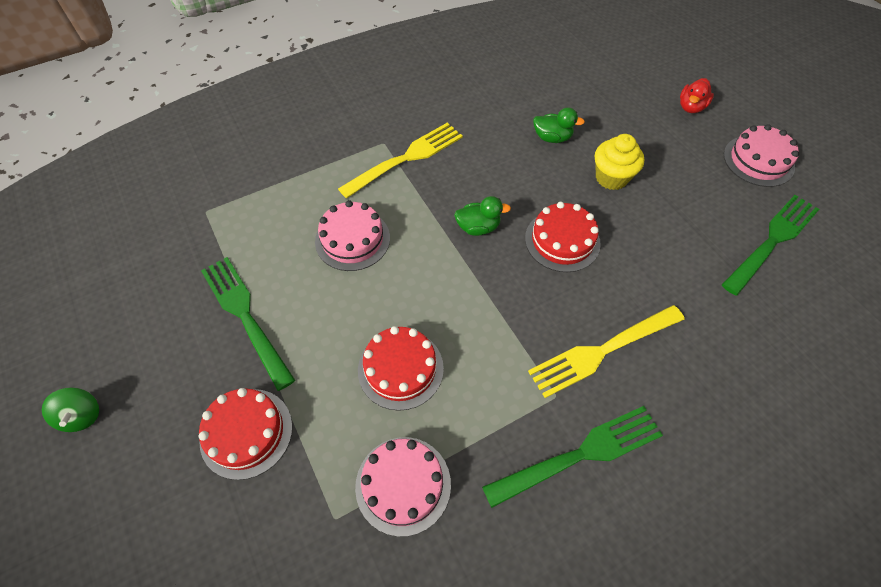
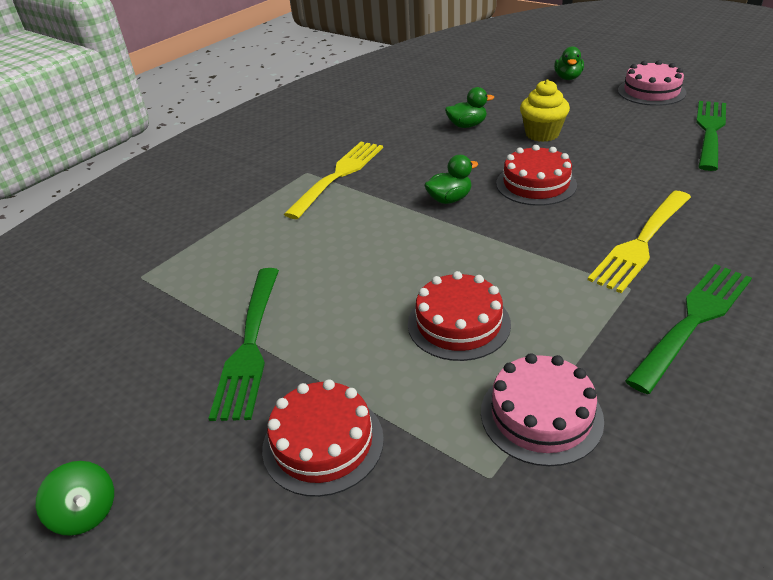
camera: 20 degrees left, 20 degrees down
(246, 317) = (250, 344): green fork -> green fork turned 120 degrees counterclockwise
(352, 239) = (327, 246): pink cake -> none
(691, 107) = (568, 78): red duck -> green duck

